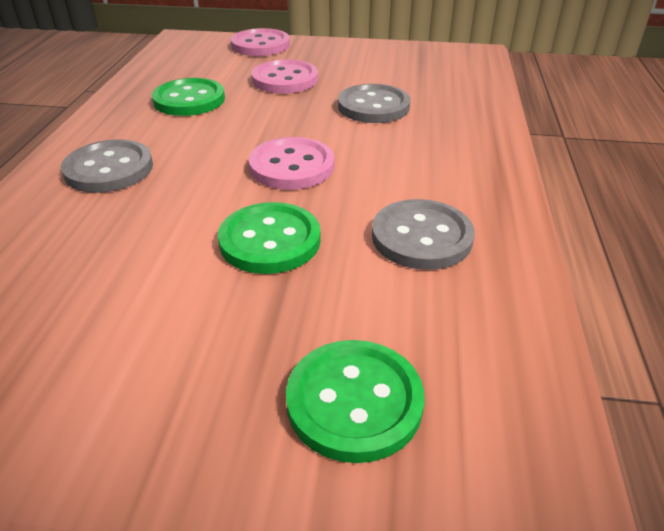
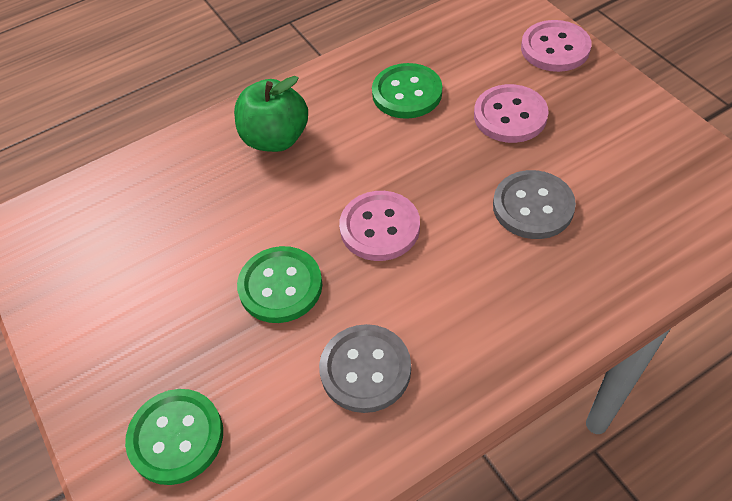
camera: 55 degrees right, 15 degrees up
(109, 169) = (275, 138): grey button -> green apple

